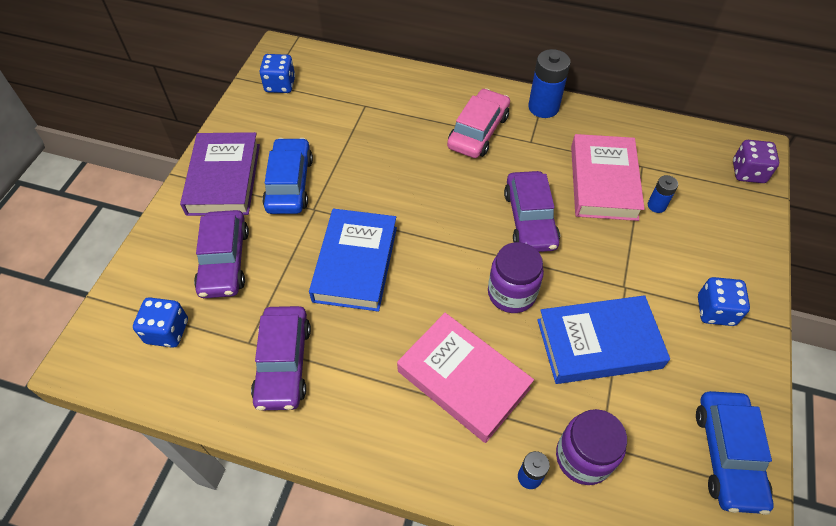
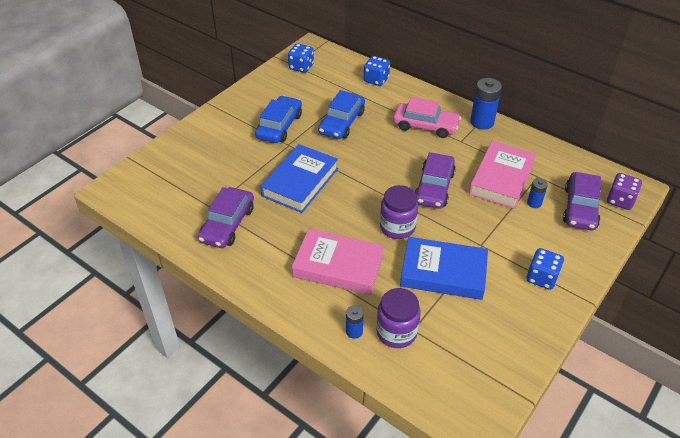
camera: 20 degrees right, 10 degrees down
(167, 331) = (165, 188): blue dice -> blue dice (376, 80)
(224, 179) = (238, 113): purple book -> none
(224, 261) = (217, 159): purple car -> purple car (580, 208)
(463, 379) = (338, 266): pink book -> pink book turned 45 degrees counterclockwise
(478, 131) = (425, 126): pink car -> pink car turned 60 degrees clockwise
(727, 455) = (500, 362): blue car -> blue car (341, 122)

